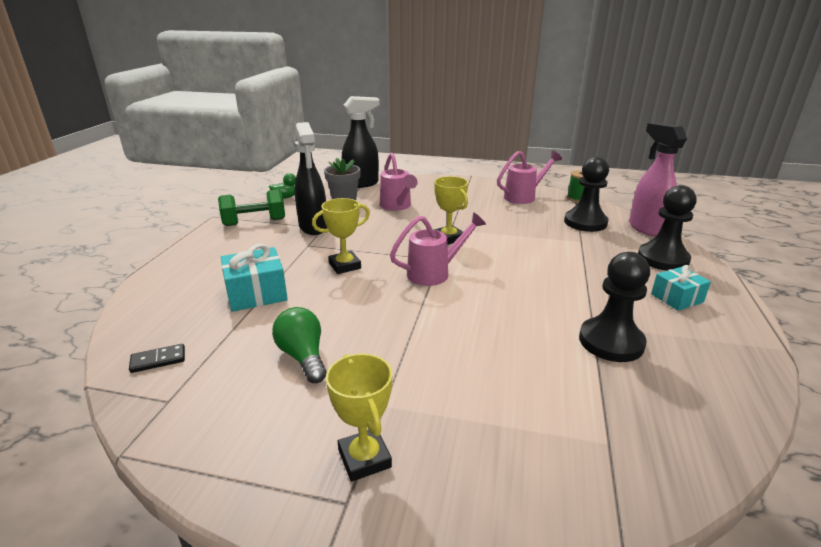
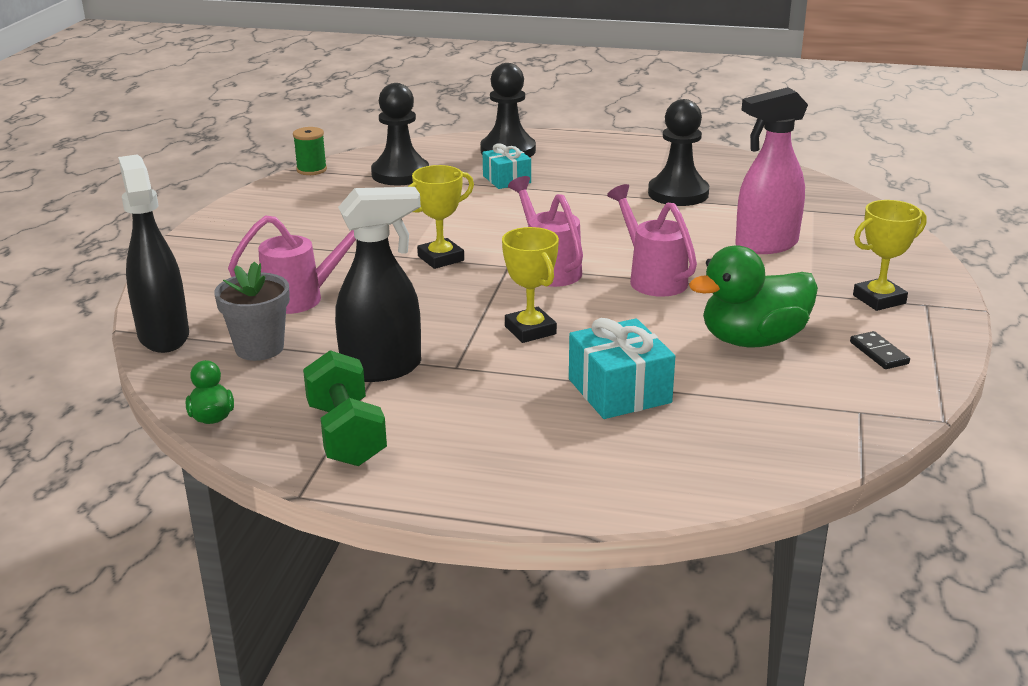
camera: 90 degrees left, 0 degrees up
(158, 360) = (794, 436): black domino -> black domino (878, 353)
(303, 356) = (753, 340): green light bulb -> green duck
(524, 197) = (292, 201): pink watering can -> pink watering can (652, 278)
(646, 228) = (424, 146): pink spray bottle -> pink spray bottle (765, 245)
(677, 298) = (593, 158): turquoise gift -> turquoise gift (507, 179)

